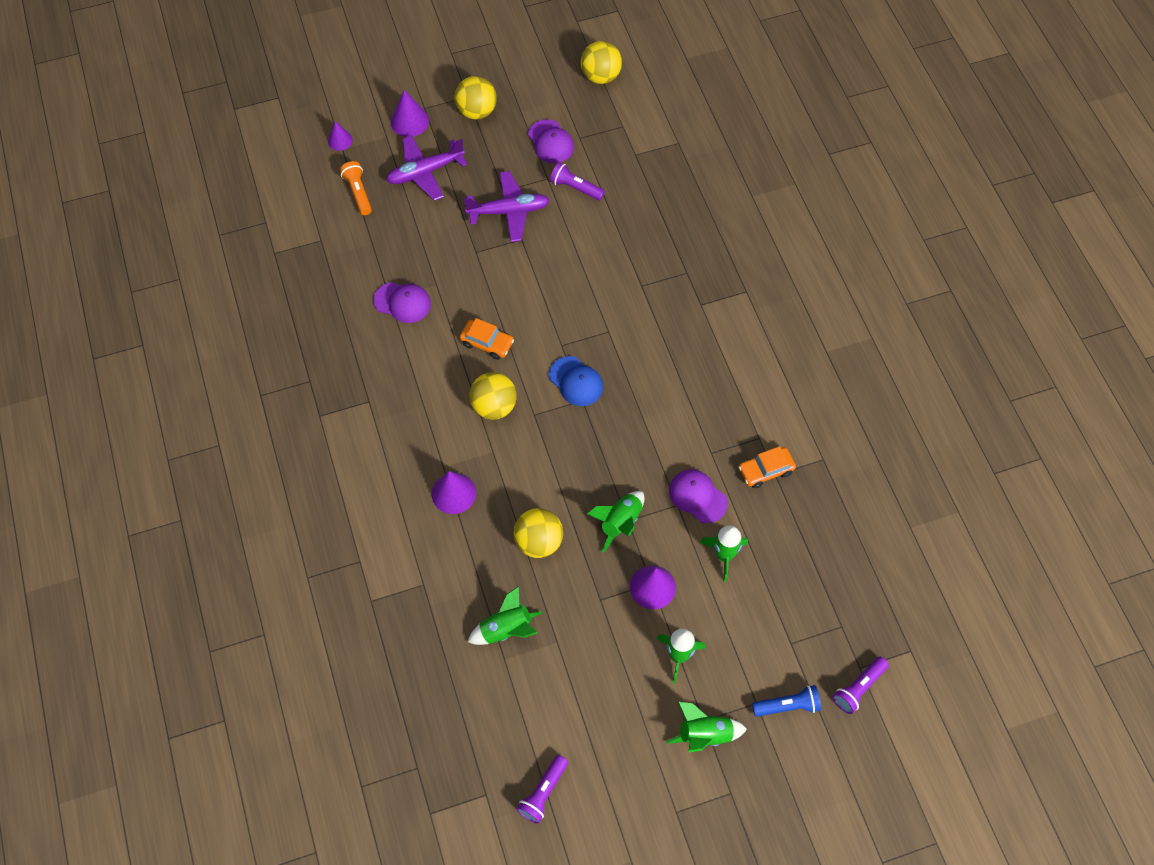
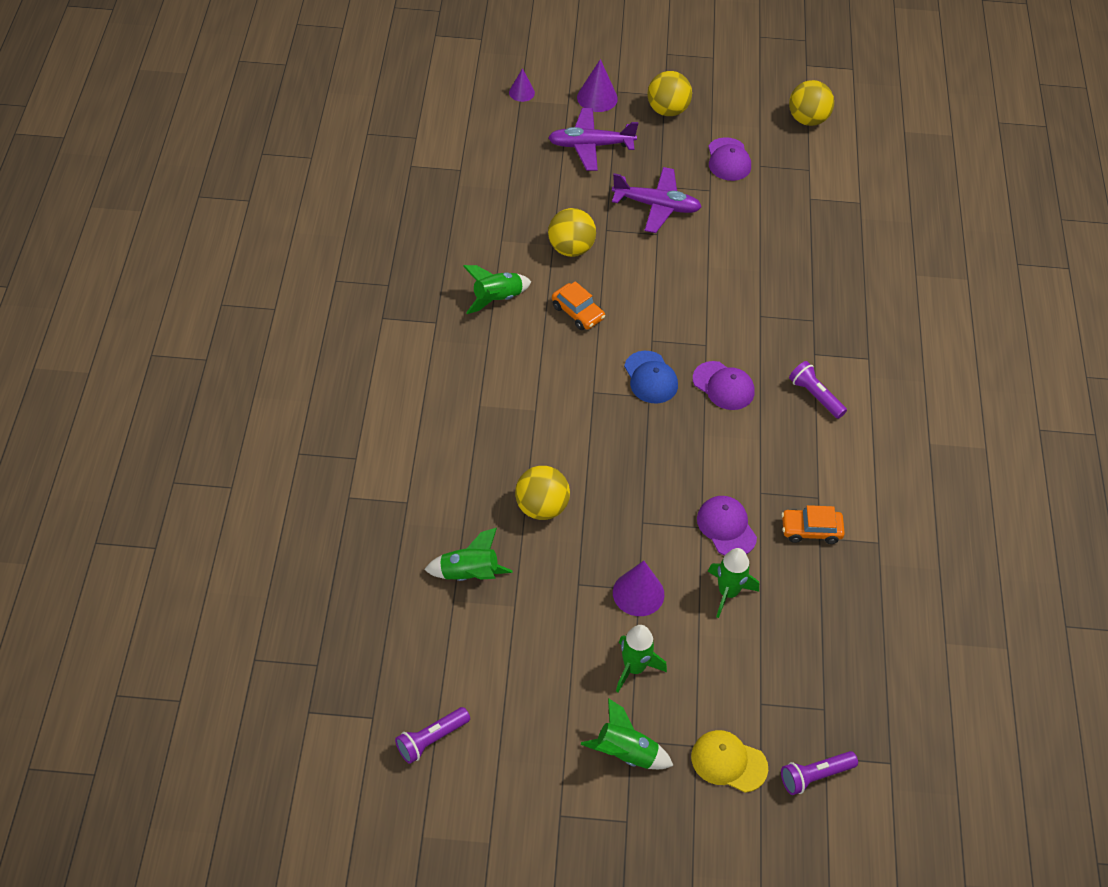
camera: 20 degrees right, 10 degrees down
(358, 193) = (517, 142): orange flashlight -> none
(402, 302) = (512, 249): purple cap -> purple cap (723, 386)
(453, 493) = (478, 432): purple cone -> none
(494, 406) = (557, 370): yellow ball -> yellow ball (571, 248)
(575, 188) = (734, 207): purple flashlight -> purple flashlight (815, 396)
(620, 522) = (633, 521): green rocket -> green rocket (497, 298)
(787, 705) = (728, 762): blue flashlight -> yellow cap

